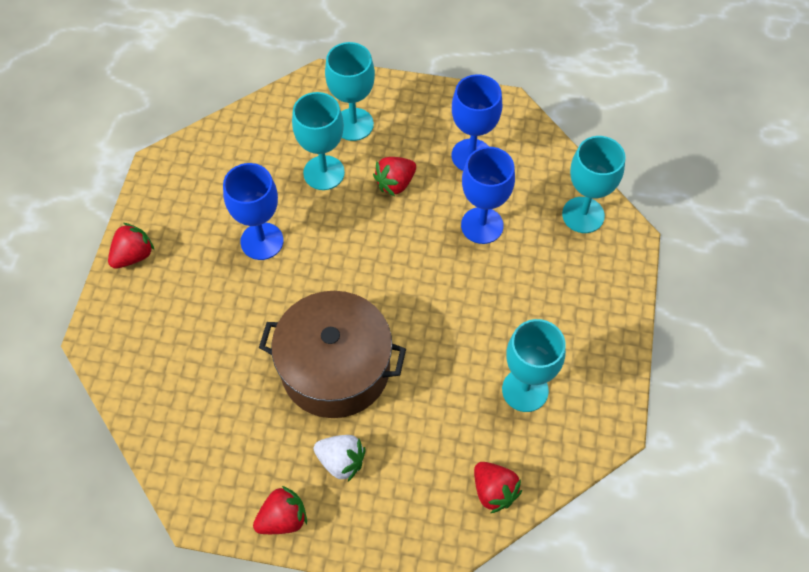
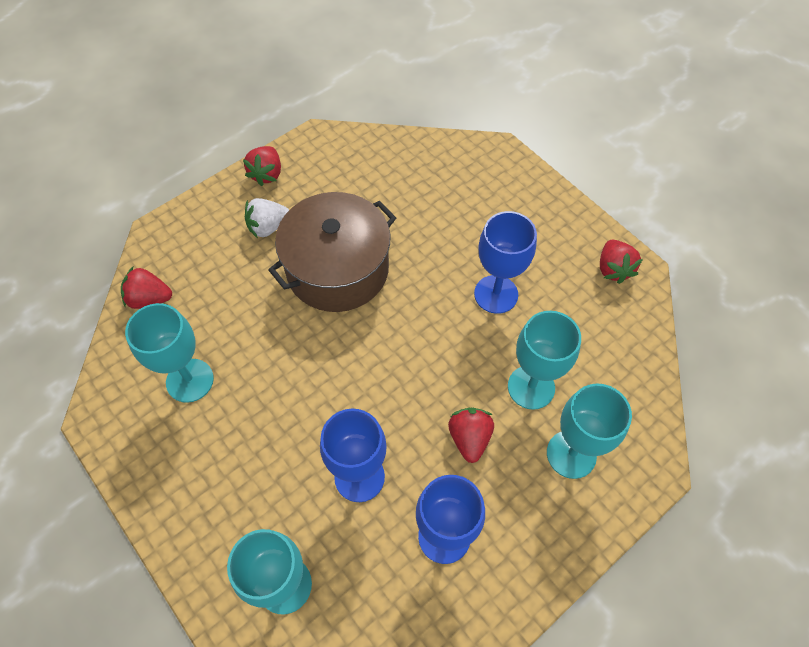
camera: 130 degrees right, 0 degrees up
(133, 256) = (554, 206): red strawberry -> red strawberry (613, 269)

